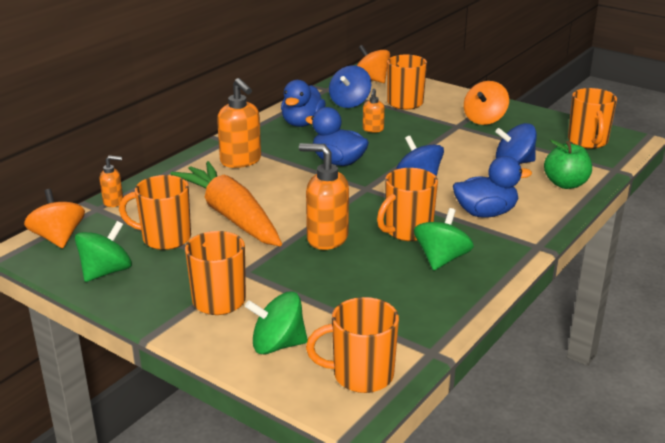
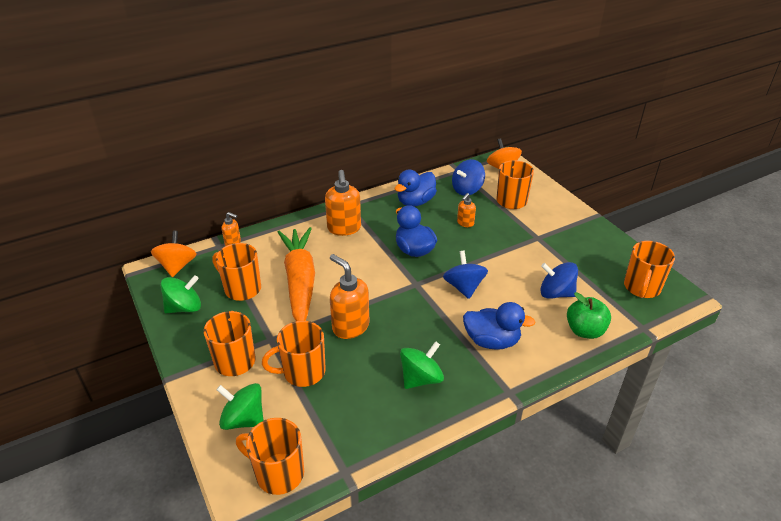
camera: 25 degrees right, 10 degrees up
(407, 231) = (415, 339): orange mug -> orange mug (303, 372)
(484, 119) = (566, 237): orange spinning top -> none

